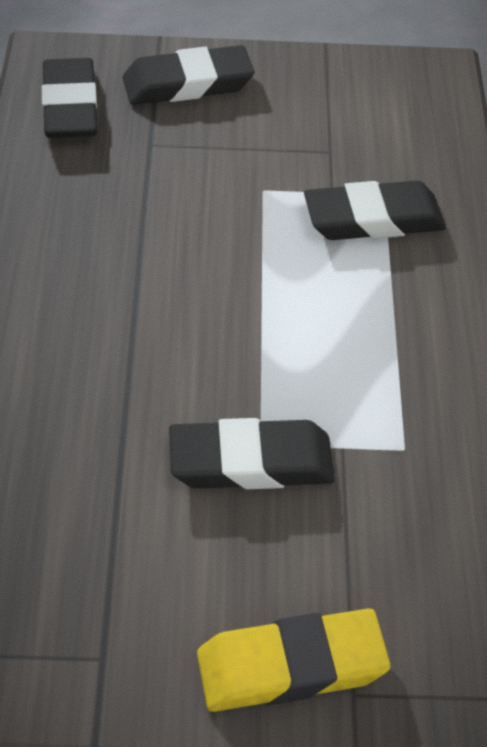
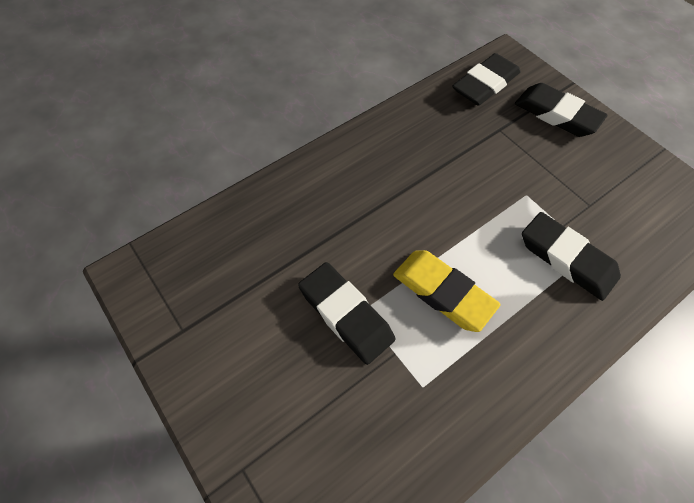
camera: 55 degrees right, 10 degrees up
(291, 666) = (236, 424): yellow eraser -> yellow eraser (443, 292)

